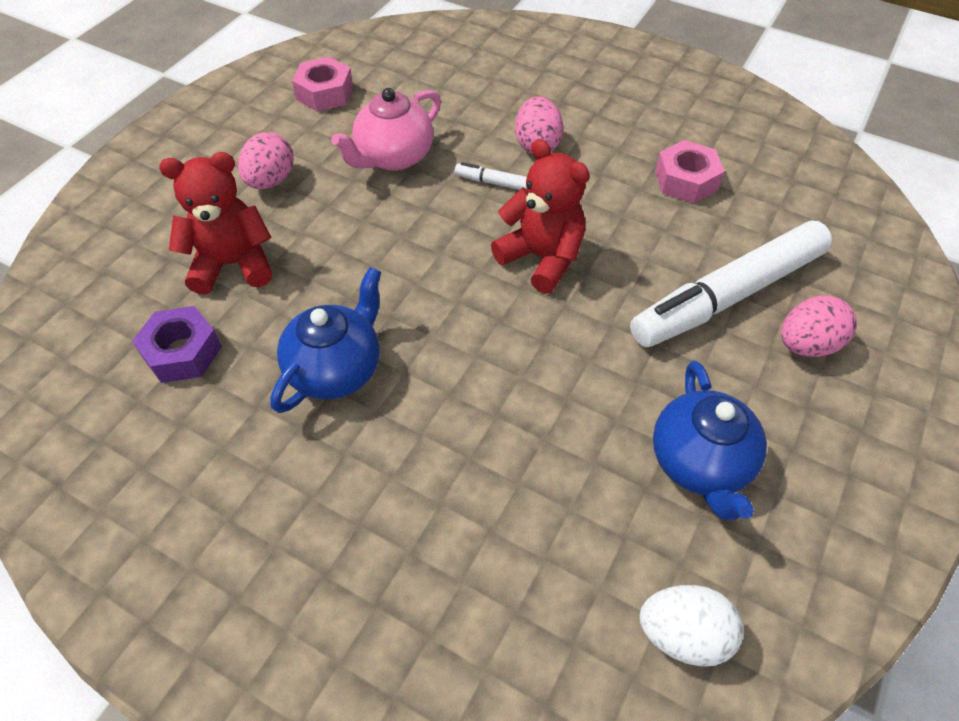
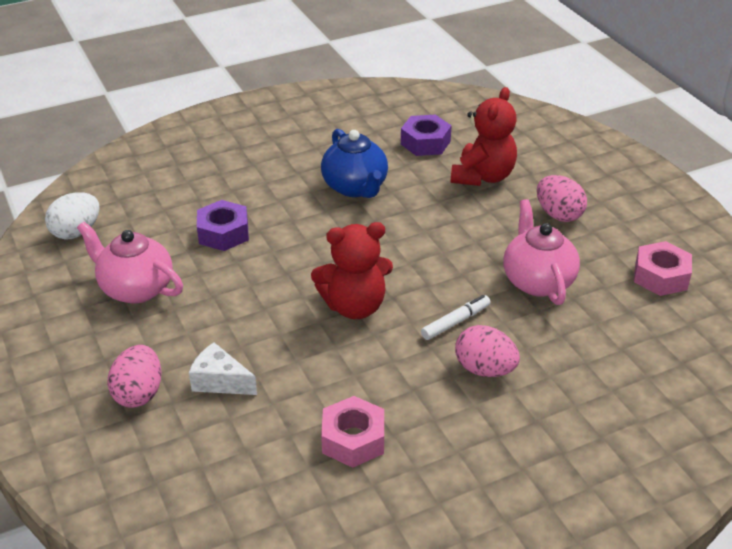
camera: 125 degrees right, 15 degrees down
(532, 447) = (223, 233): none -> purple nut
(700, 463) = (135, 288): blue teapot -> pink teapot
(728, 295) = (220, 381): white marker -> white cheese

